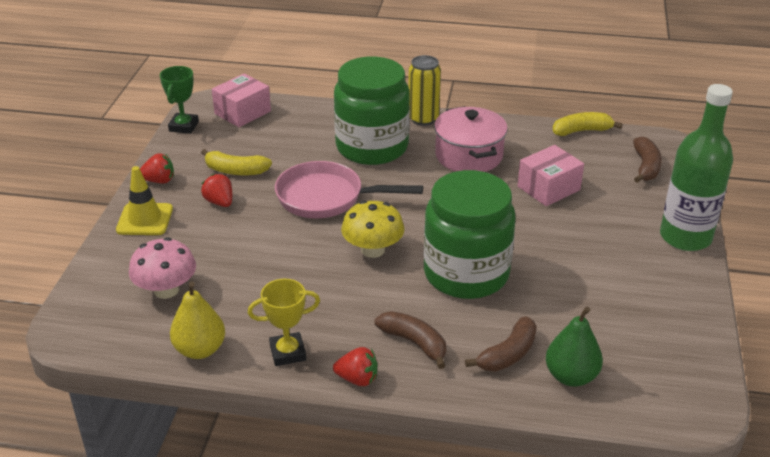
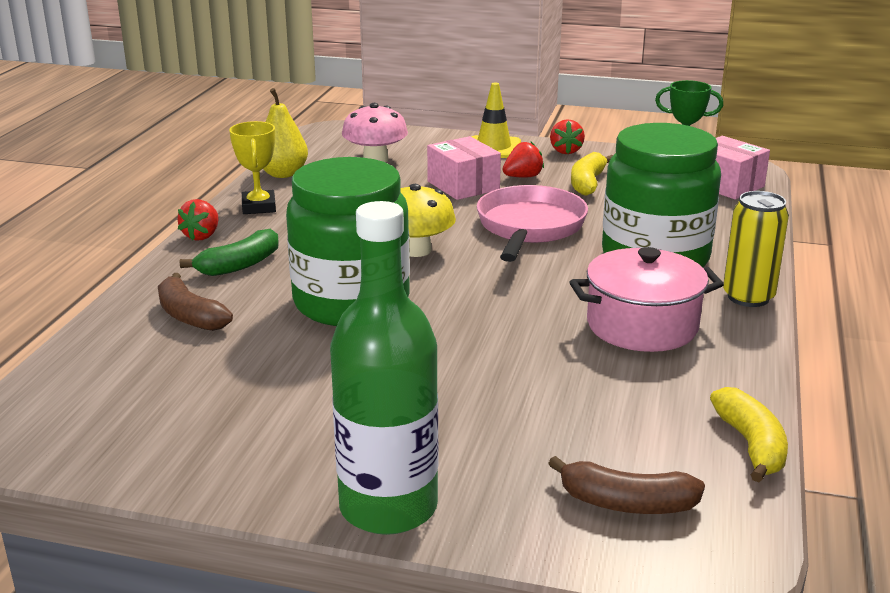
camera: 95 degrees right, 10 degrees down
(414, 343) = (240, 265): brown banana -> green banana
(548, 188) = (550, 385): pink box -> pink box (463, 185)
(571, 376) = (128, 352): green pear -> none

